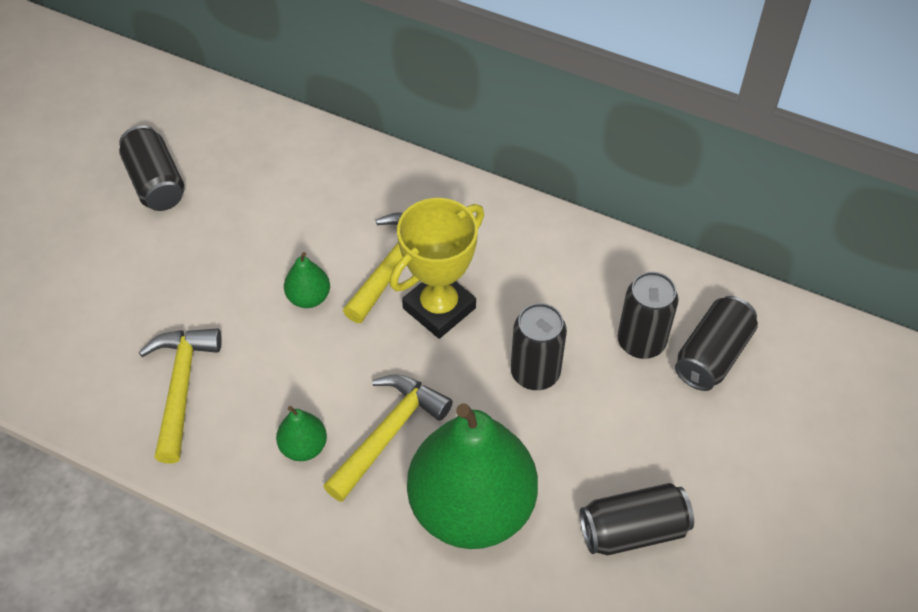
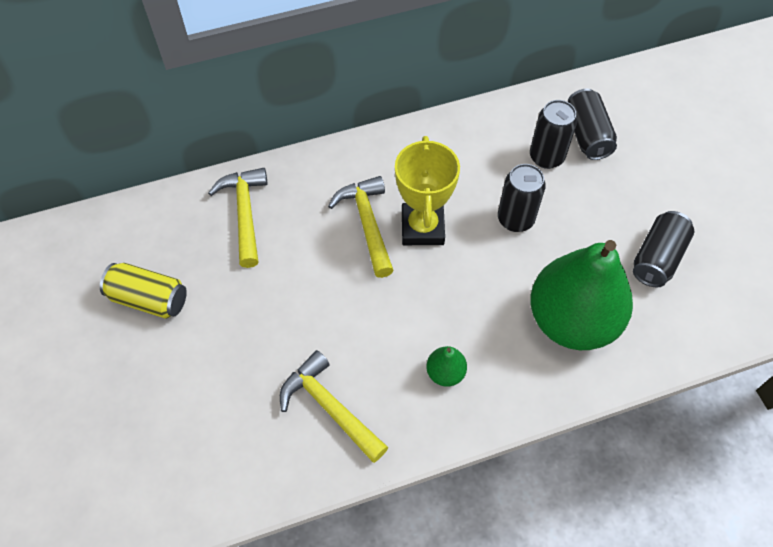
camera: 45 degrees left, 5 degrees up
(156, 182) = (149, 299): black can -> yellow can
(309, 297) = (340, 286): green pear -> none
(388, 433) = (481, 321): yellow hammer -> yellow hammer (245, 213)

